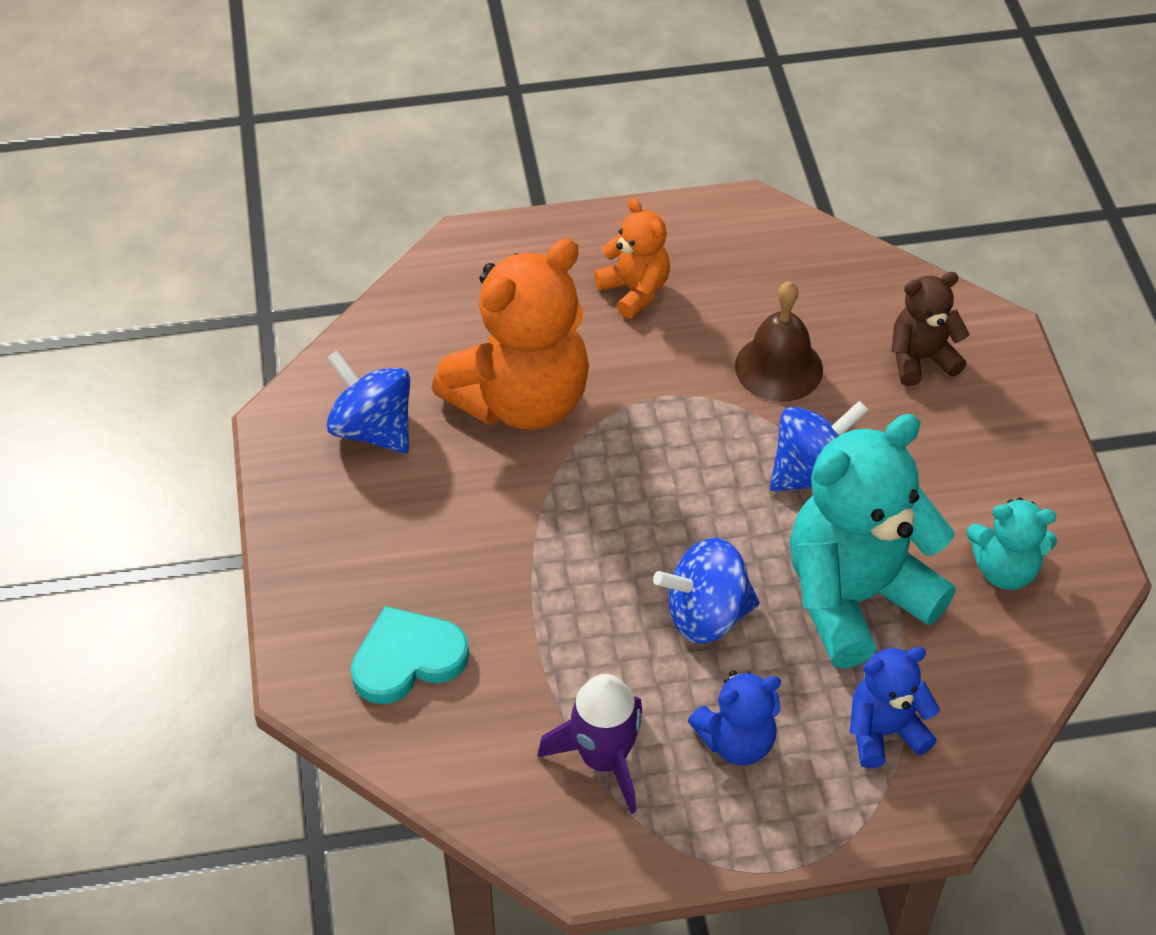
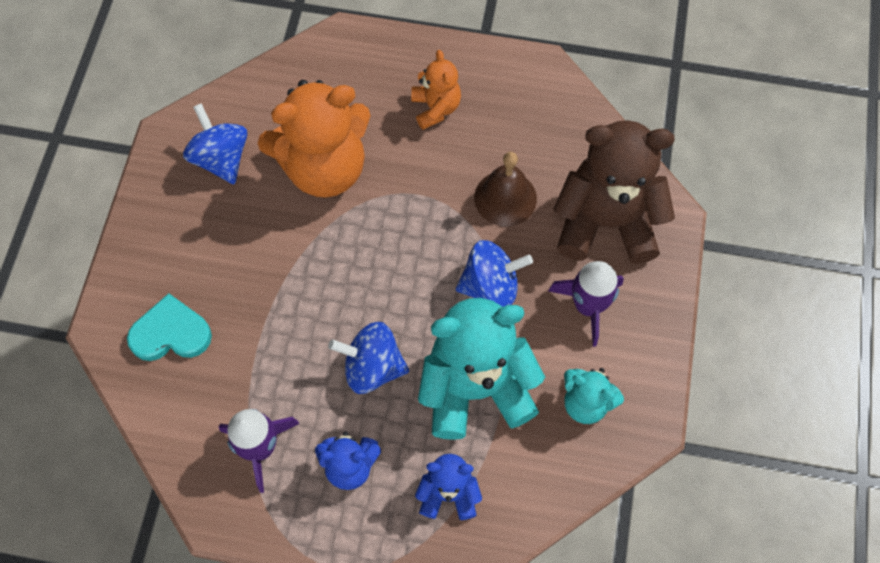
camera: 20 degrees right, 15 degrees up
(921, 359) = (605, 223): brown teddy bear -> brown teddy bear, size x1.95
(948, 459) = (588, 306): none -> purple rocket

